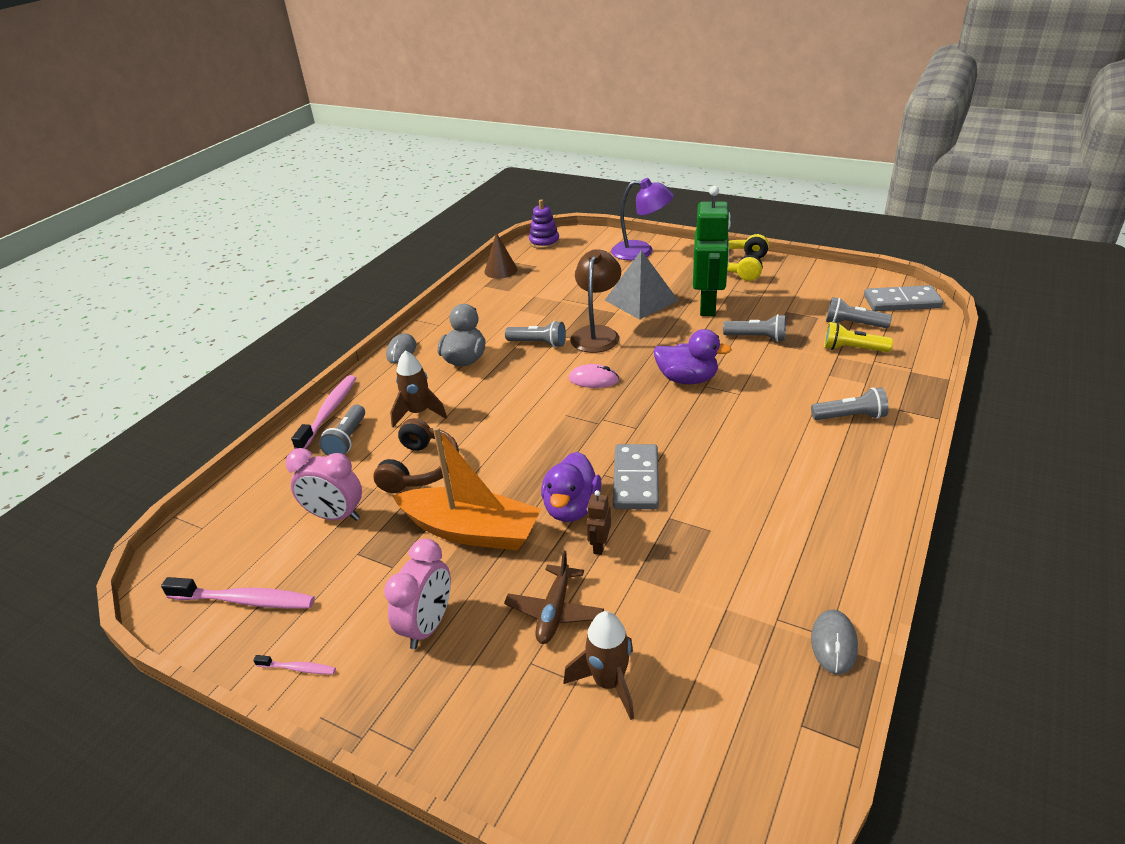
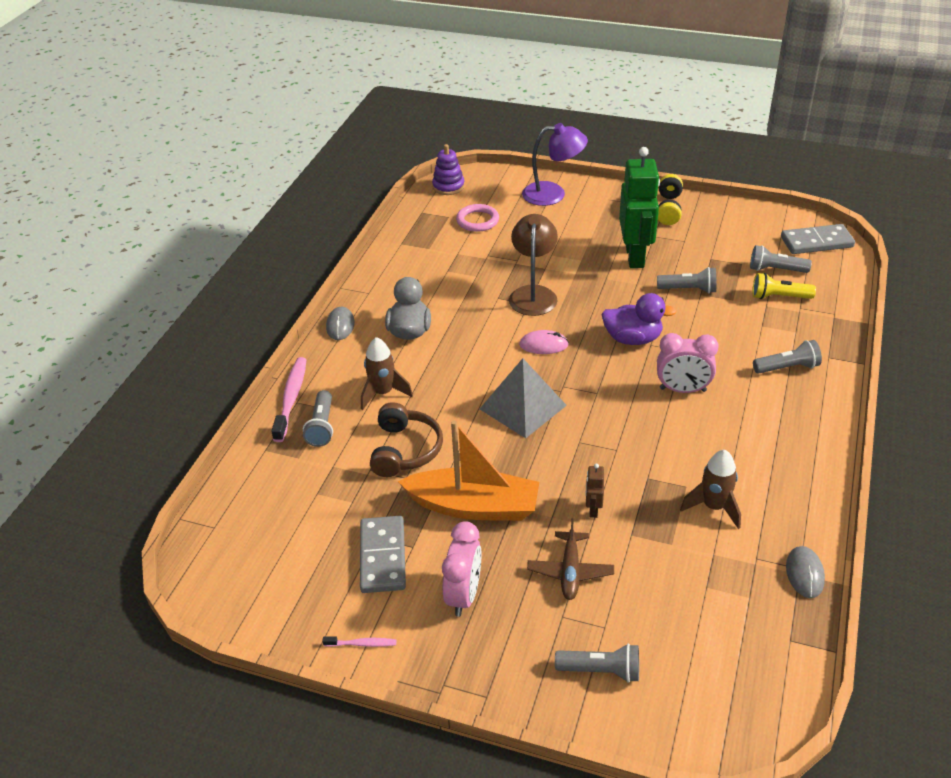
camera: 10 degrees left, 5 degrees up
(245, 600) = (287, 591): pink toothbrush -> none
(335, 516) = (340, 504): pink clock -> pink clock (682, 390)
(501, 270) = (412, 224): brown cone -> none
(538, 343) = (478, 308): grey flashlight -> grey flashlight (601, 671)
(562, 270) = (477, 220): none -> pink ring
(571, 508) = (559, 476): purple duck -> none
(609, 683) = (631, 625): brown rocket -> brown rocket (714, 507)
(635, 479) = (609, 444): grey domino -> grey domino (382, 557)
(641, 300) = (567, 253): grey pyramid -> grey pyramid (522, 407)

